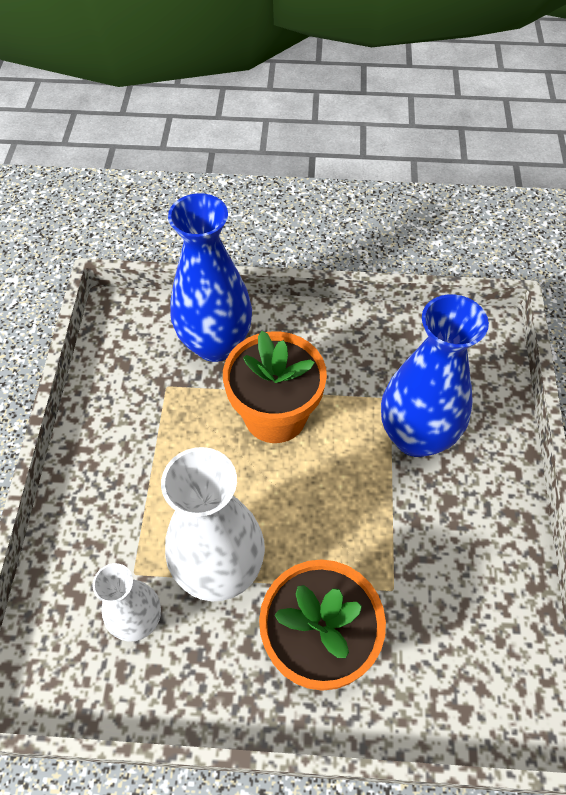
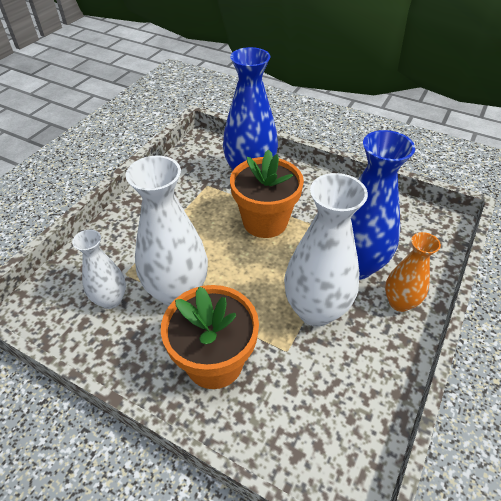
camera: 25 degrees right, 10 degrees down
(399, 520) = (315, 310): none -> white vase
(487, 467) = (399, 302): none -> orange vase

